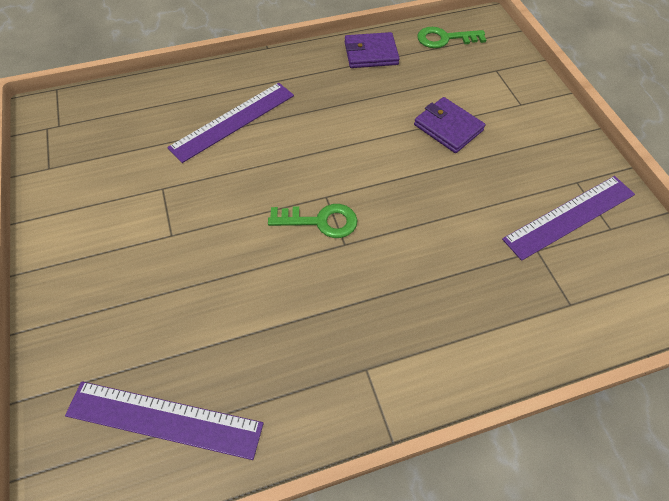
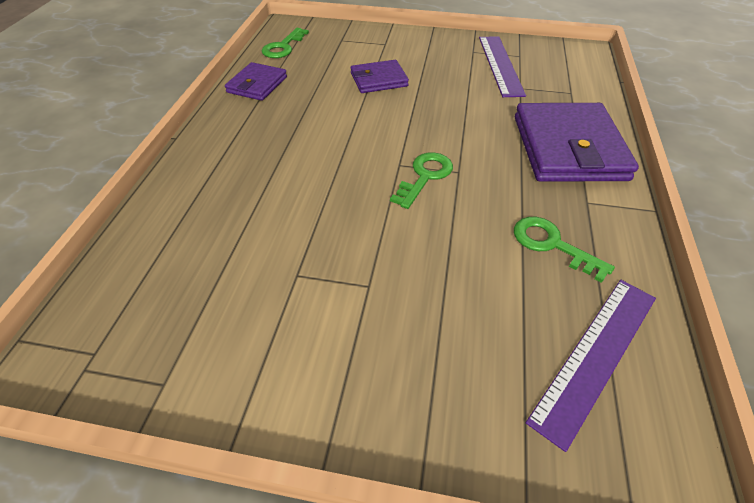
camera: 60 degrees left, 10 degrees down
(233, 121) = (252, 192): purple ruler -> none
(283, 352) = (552, 245): none -> green key
(450, 329) = (568, 148): none -> purple wallet

